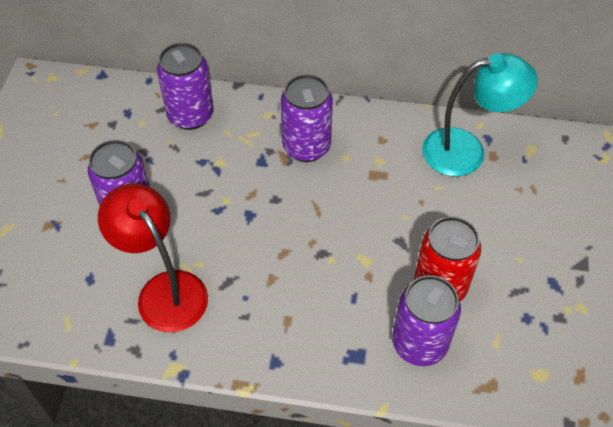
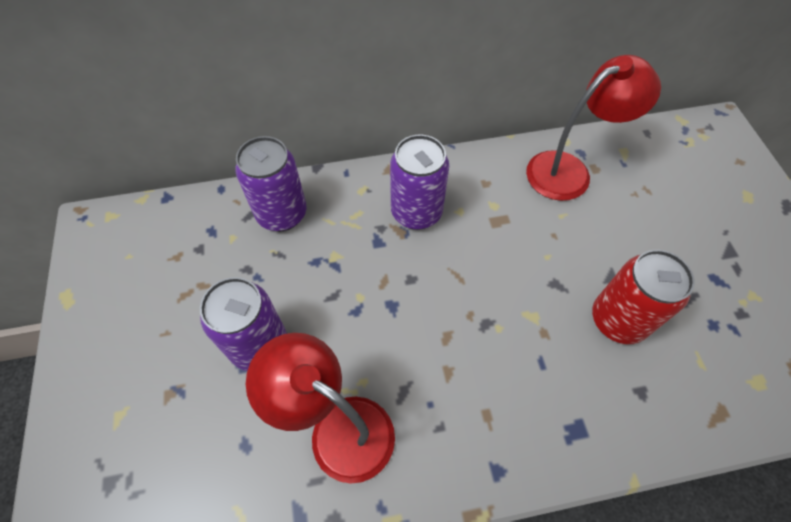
camera: 20 degrees left, 5 degrees up
(419, 344) = (631, 392): purple can -> none
(467, 151) = (569, 170): turquoise lamp -> red lamp

